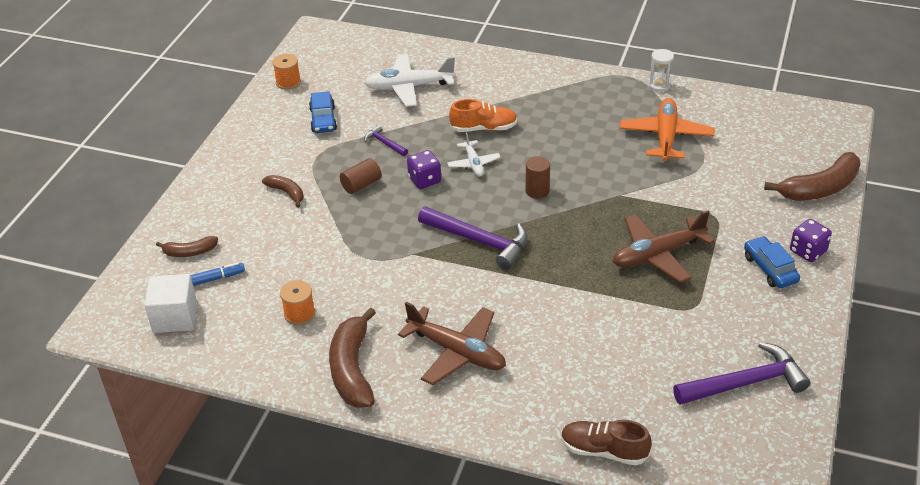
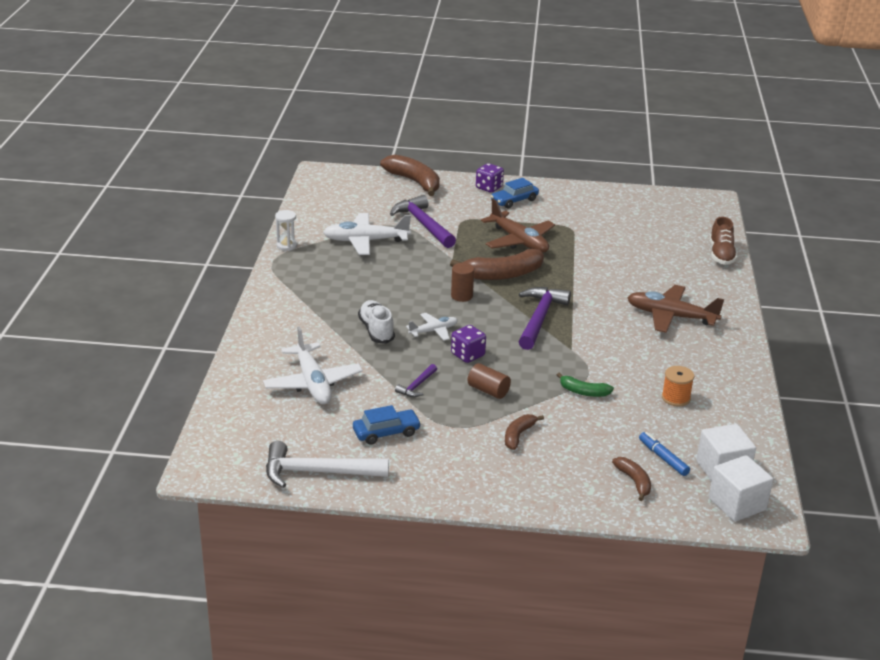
camera: 105 degrees left, 10 degrees down
(125, 313) = (737, 504): none -> white cube
(288, 82) = (318, 472): orange spool -> white hammer
(336, 247) = (583, 392): none -> green banana
(352, 369) = (718, 361): brown banana -> brown banana (503, 274)
(457, 352) = (670, 316): brown plane -> brown plane turned 90 degrees counterclockwise
(483, 128) = (376, 330): orange shoe -> white shoe
(665, 137) = (365, 241): orange plane -> white plane
(745, 383) = (630, 209): purple hammer -> purple hammer (423, 224)

